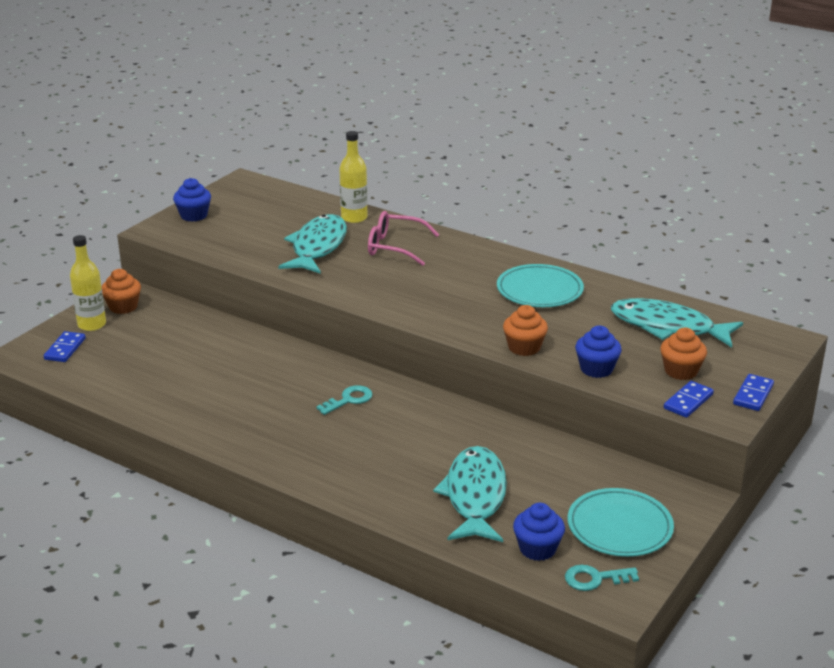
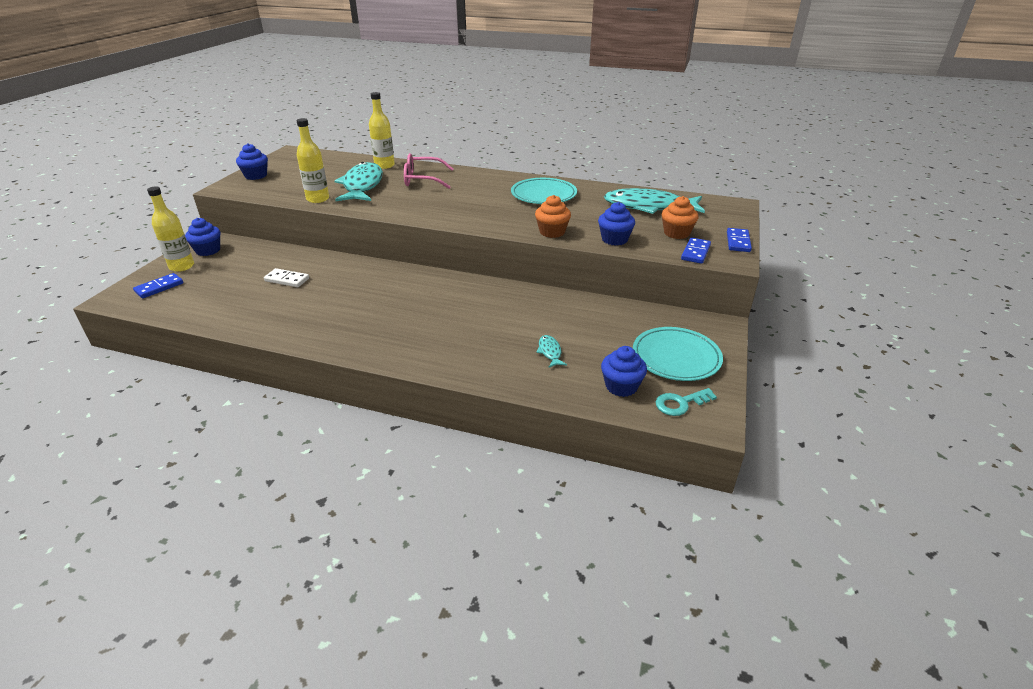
camera: 15 degrees left, 5 degrees up
(65, 349) = (159, 287): blue domino -> blue domino turned 45 degrees clockwise
(123, 307) = (208, 250): orange cupcake -> blue cupcake
(205, 359) = (287, 280): none -> white domino
(259, 261) = (318, 199): none -> yellow bottle
(349, 400) = (417, 293): turquoise key -> none
(475, 496) = (550, 352): turquoise fish -> turquoise fish, size x0.41

